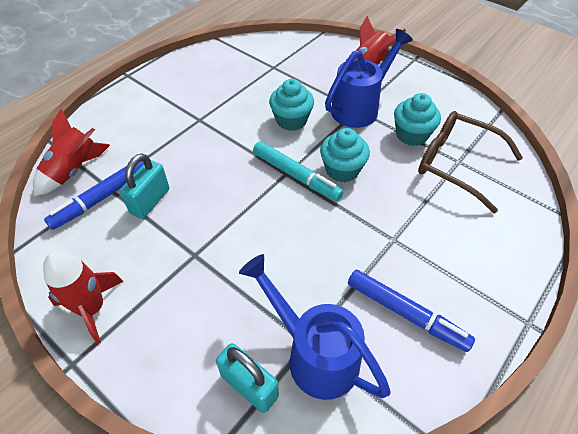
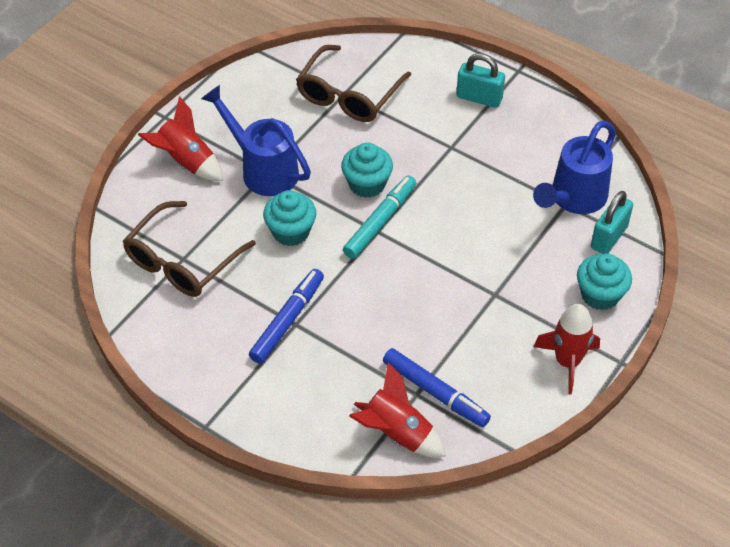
camera: 95 degrees left, 0 degrees up
(150, 201) = (433, 345): turquoise padlock -> turquoise padlock (479, 98)
(270, 66) = (182, 261): none -> brown glasses
(405, 313) = (525, 142): blue marker -> blue marker (287, 320)
(411, 135) = (307, 126): turquoise cupcake -> turquoise cupcake (600, 295)

